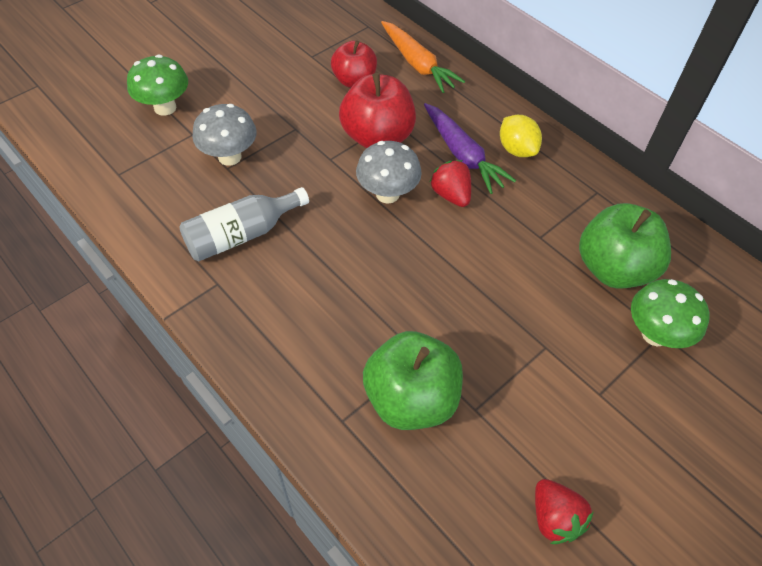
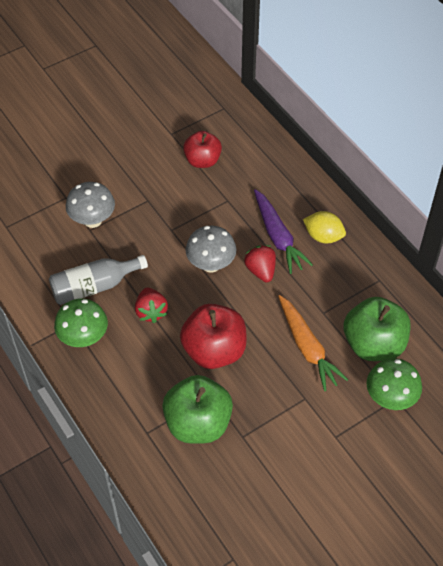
camera: 10 degrees right, 0 degrees up
(165, 108) = (46, 171): green mushroom -> green mushroom (84, 338)
(377, 137) = (212, 214): red apple -> red apple (214, 350)
(417, 64) = (258, 149): orange carrot -> orange carrot (307, 347)
(516, 149) = (323, 236): yellow lemon -> yellow lemon turned 45 degrees counterclockwise
(554, 518) = (280, 515): red strawberry -> red strawberry (151, 312)

